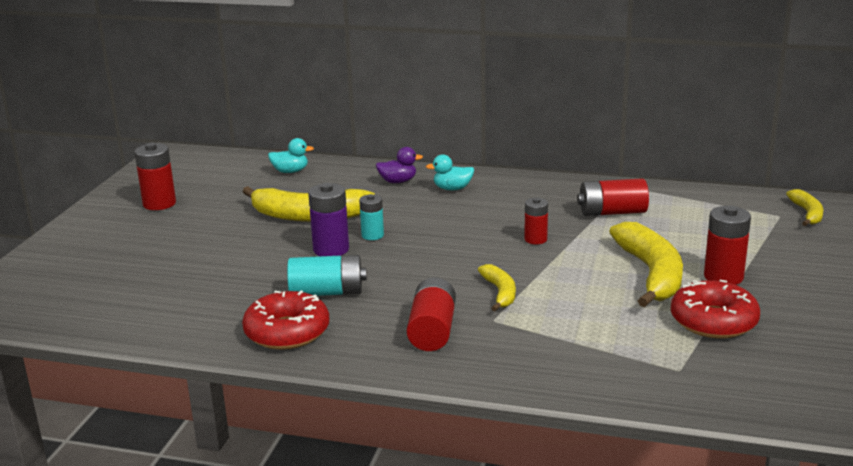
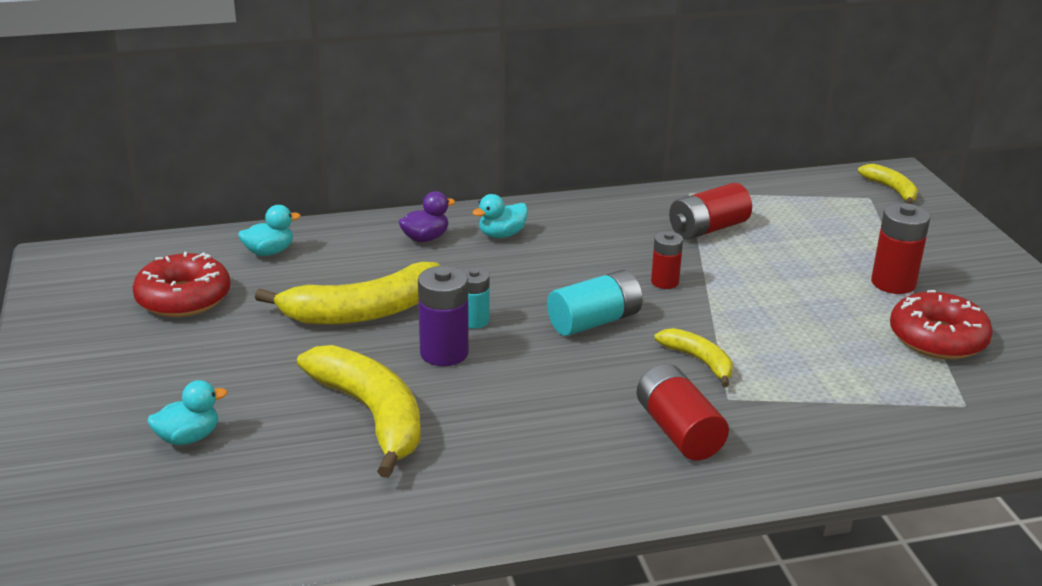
camera: 30 degrees left, 5 degrees up
(132, 260) = (188, 437): none -> turquoise duck
(159, 204) = (132, 340): red battery -> none
(287, 332) = (514, 484): red donut -> red donut (183, 298)
(327, 292) = (503, 414): turquoise battery -> turquoise battery (594, 321)
(651, 274) = (824, 297): yellow banana -> yellow banana (372, 415)

